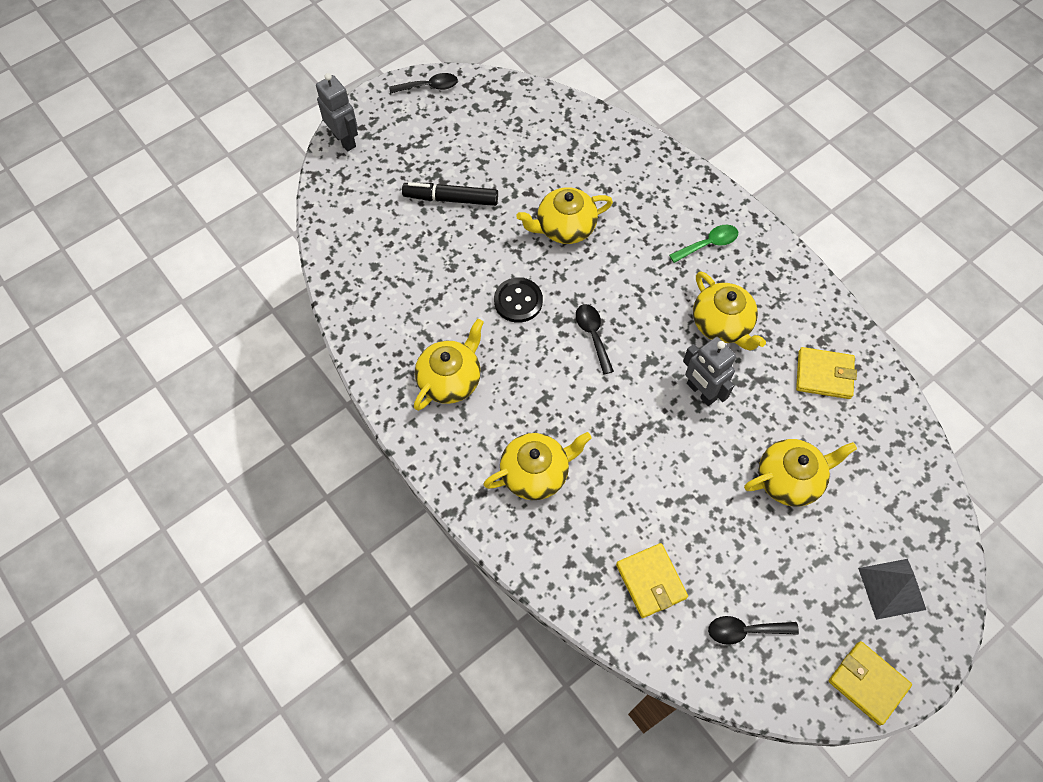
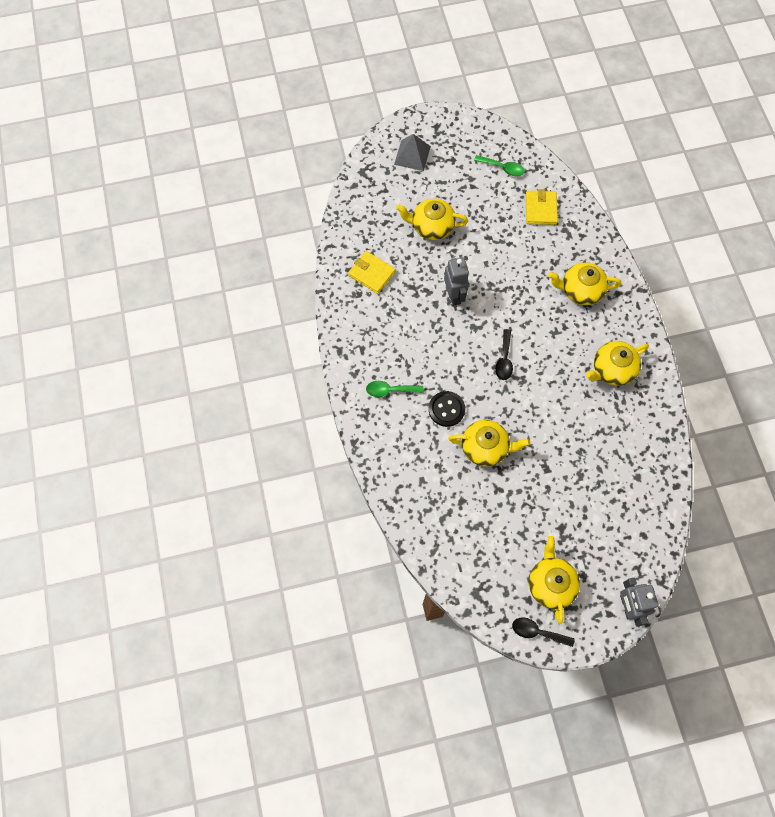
camera: 155 degrees left, 5 degrees up
(451, 199) = (560, 510): black marker -> none
(518, 301) = (544, 405): black button -> black button (446, 409)
(722, 324) = (415, 331): yellow teapot -> yellow teapot (550, 584)
(744, 630) = (503, 168): black spoon -> green spoon
(867, 683) = (454, 123): yellow wallet -> none

